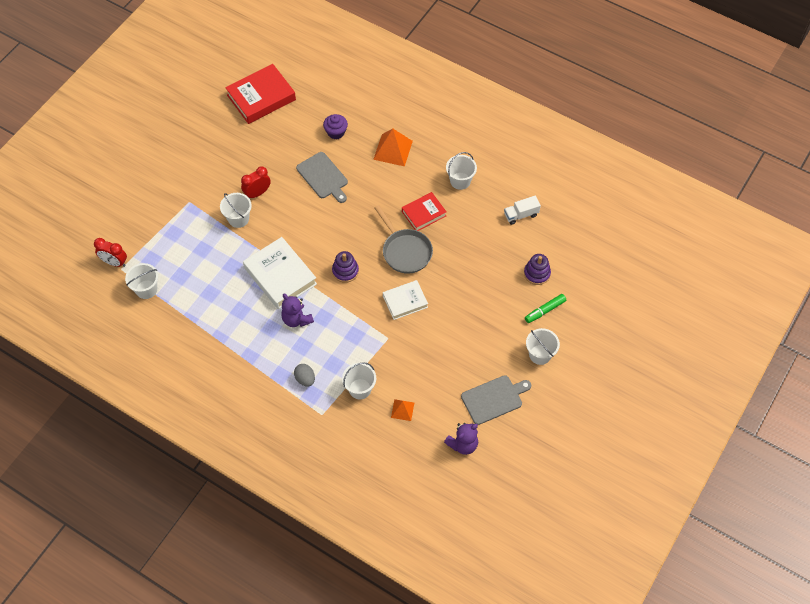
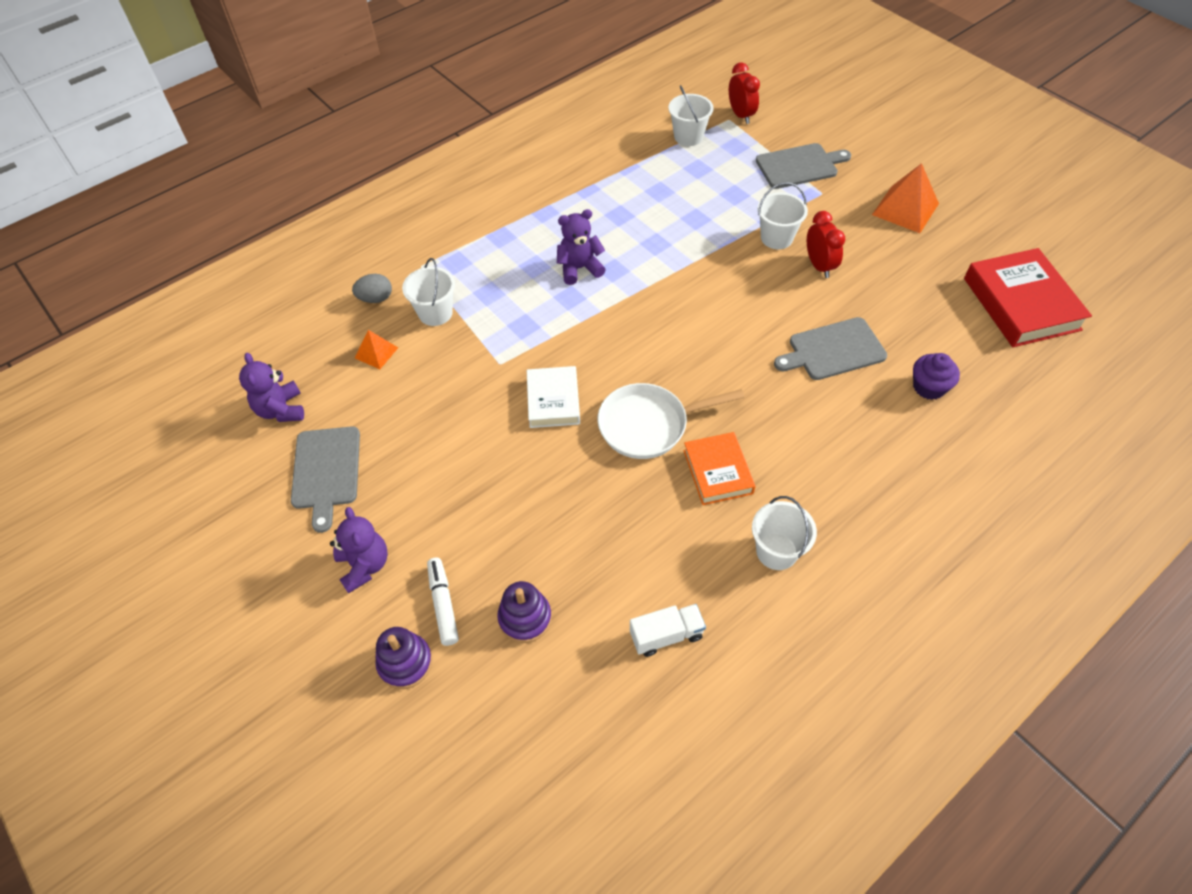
camera: 110 degrees right, 5 degrees down
(114, 262) = (741, 115): red clock -> red clock turned 120 degrees clockwise
(164, 218) = (799, 166): none -> grey cutting board
(280, 276) = (659, 265): white book -> none
(305, 379) = (481, 259): grey egg -> grey egg (375, 298)
(345, 271) = (639, 339): purple stacking toy -> purple stacking toy (405, 663)
(393, 150) = (873, 461): orange pyramid -> orange pyramid (905, 209)
(405, 251) = (648, 425): grey pan -> white pan
(424, 214) = (717, 472): red book -> orange book
(521, 215) = (666, 635): white truck -> white truck turned 75 degrees clockwise
(540, 354) = (364, 565): white bucket -> purple teddy bear
(545, 310) = (443, 604): green marker -> white marker

